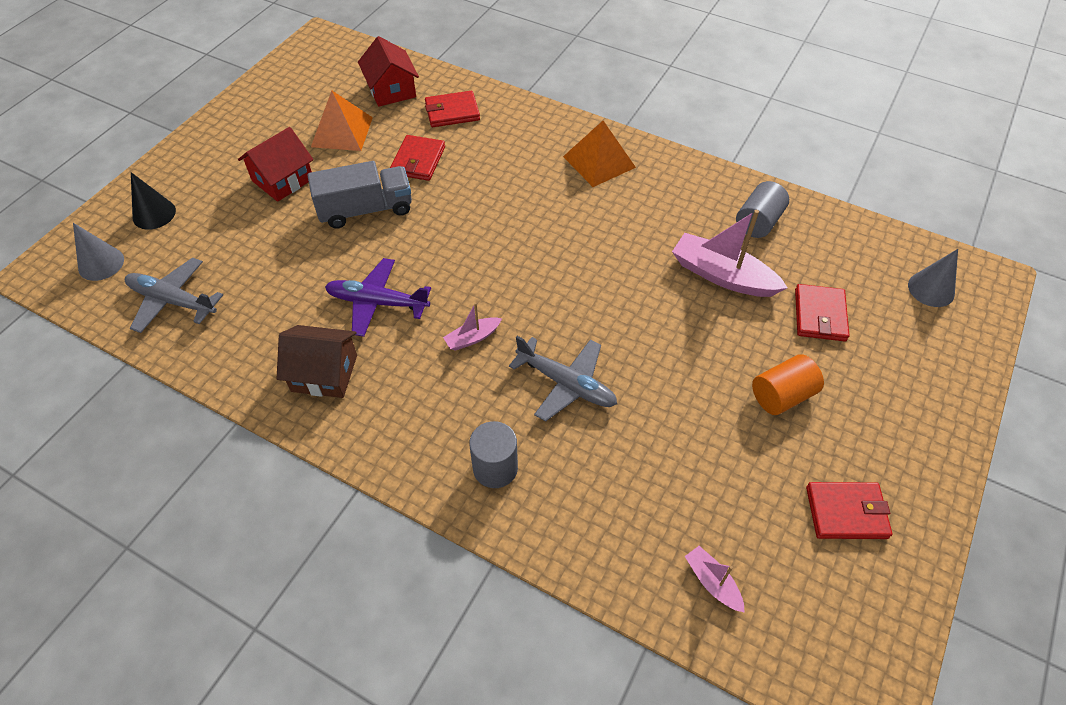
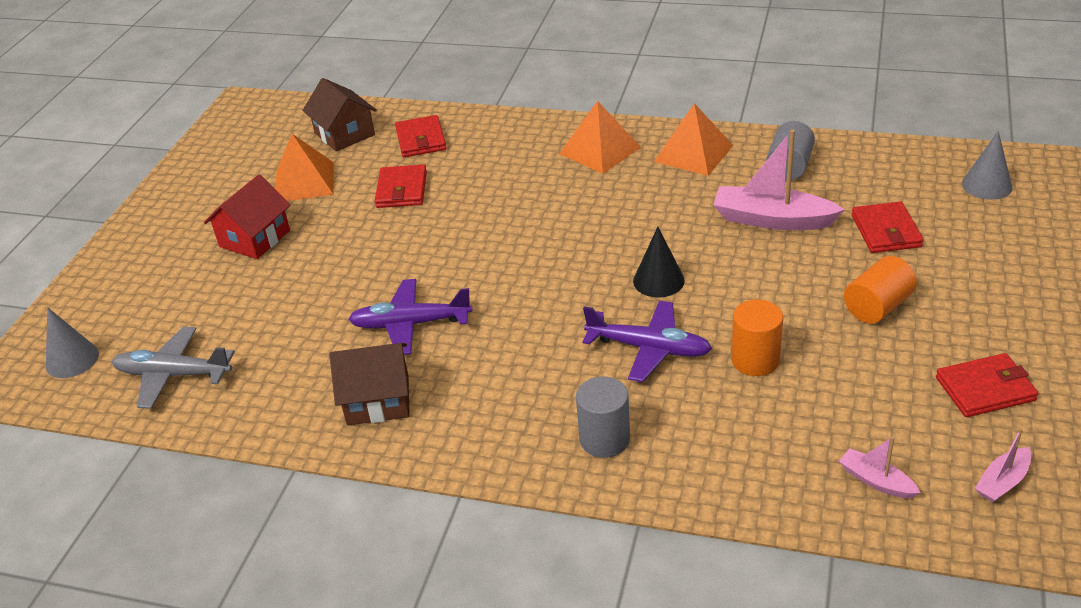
camera: 10 degrees left, 15 degrees down
(154, 214) = (116, 301): black cone -> black cone (658, 280)
(366, 209) = (361, 245): grey truck -> none
(391, 90) = (344, 134): red house -> brown house
(452, 112) = (421, 140): red wallet -> red wallet turned 75 degrees counterclockwise
(472, 338) = (530, 332): pink boat -> pink boat (1002, 482)
(566, 384) = (649, 348): grey plane -> purple plane
(653, 422) = (755, 360): none -> orange cylinder
(679, 185) = (693, 153): none -> orange pyramid

